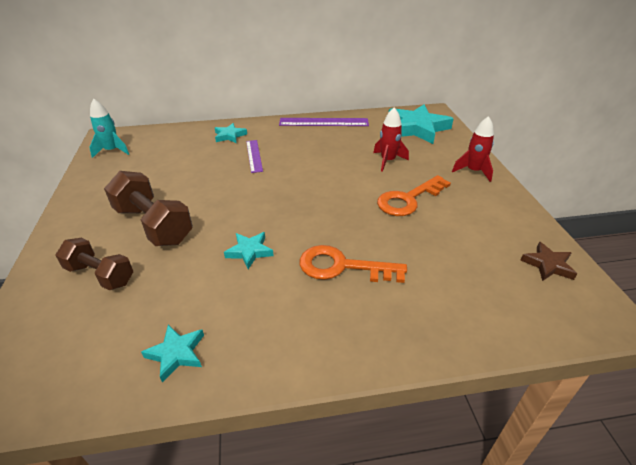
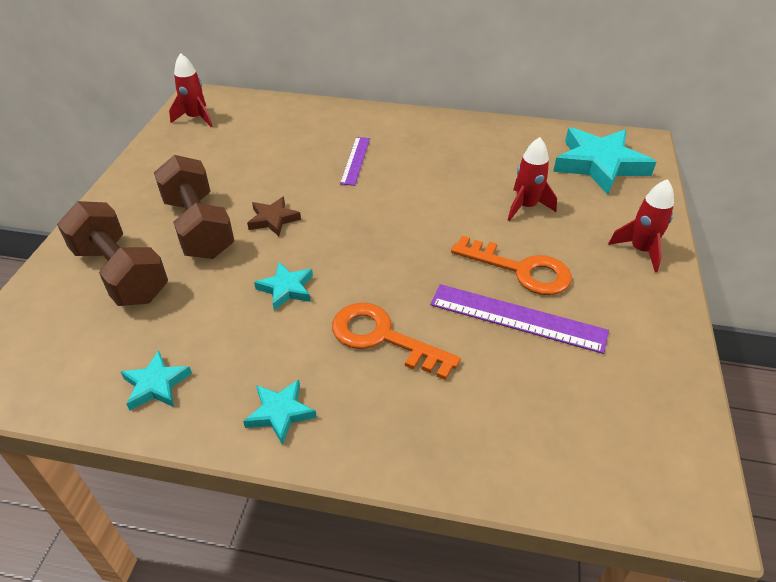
camera: 20 degrees right, 5 degrees up
(100, 275) = (120, 273): brown dumbbell -> brown dumbbell, size x1.51
(112, 151) = (196, 118): turquoise rocket -> red rocket
(229, 136) = (340, 125): turquoise star -> turquoise star (280, 413)
(323, 122) = (471, 128): purple ruler -> purple ruler (517, 318)
(408, 199) = (520, 270): orange key -> orange key turned 135 degrees counterclockwise
(548, 265) = (656, 413): brown star -> brown star (273, 219)

